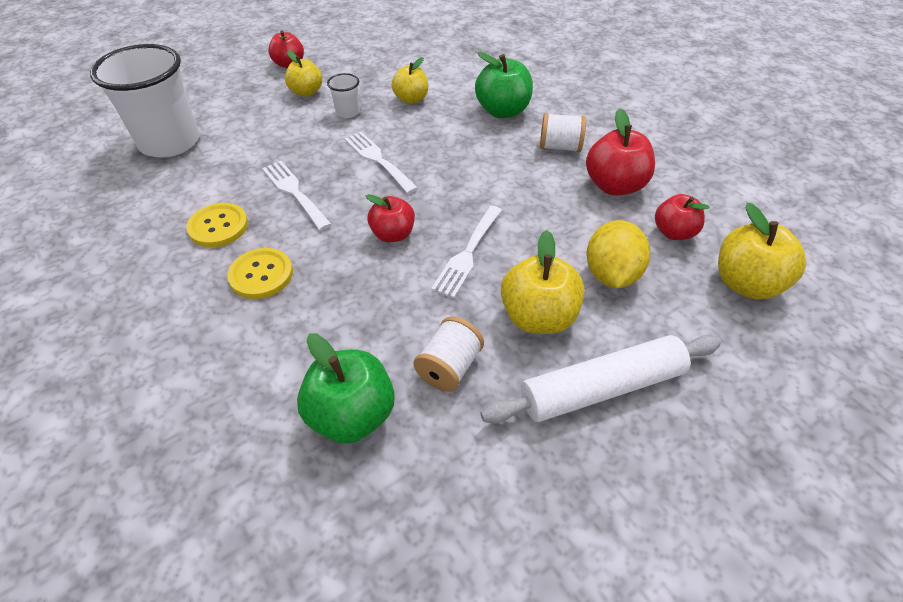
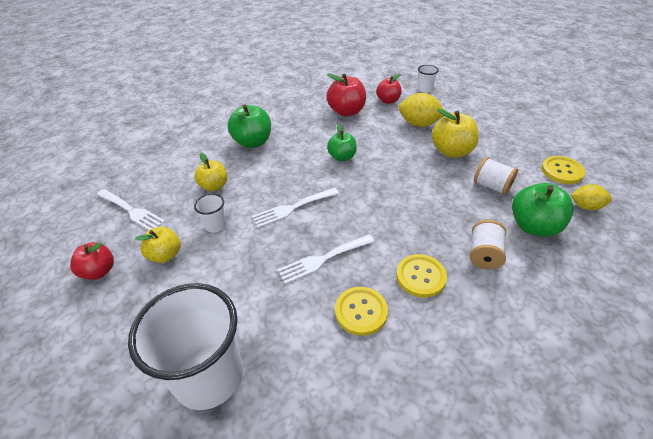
camera: 80 degrees left, 5 degrees down
(393, 234) = (380, 203): red apple -> none
(408, 514) = (585, 206): none -> yellow lemon
(468, 253) = (401, 171): white fork -> white fork (132, 211)
(490, 191) = (342, 157): none -> green apple
(516, 495) = (562, 171): none -> yellow button
(560, 147) = (303, 124): white spool -> white spool (484, 254)
(601, 388) = (495, 138): white rolling pin -> none
(745, 283) = (425, 89): yellow apple -> white cup

